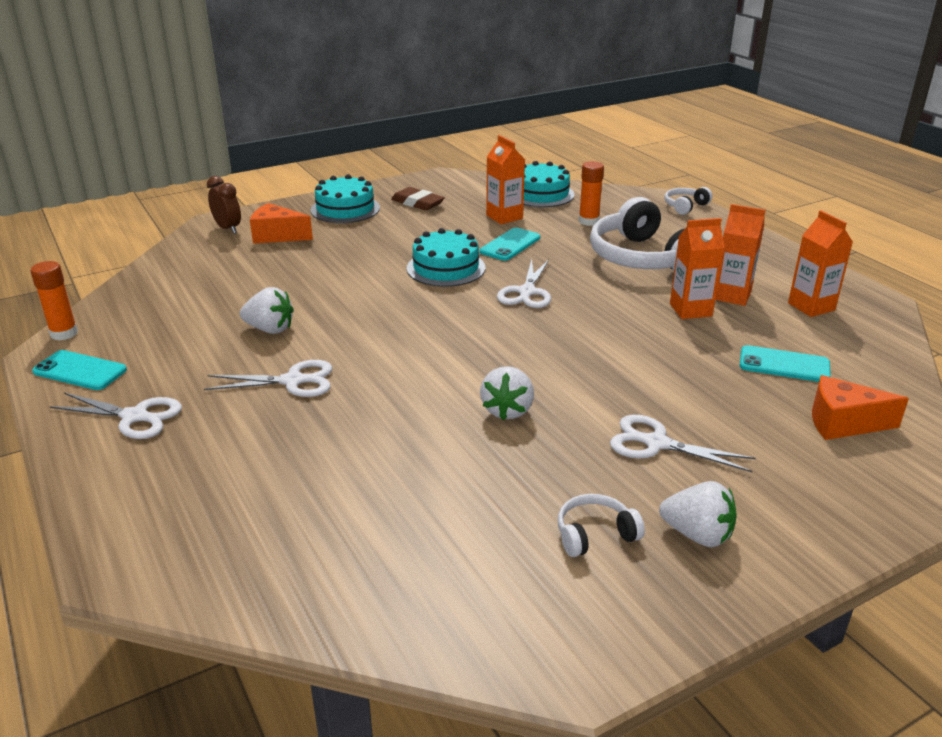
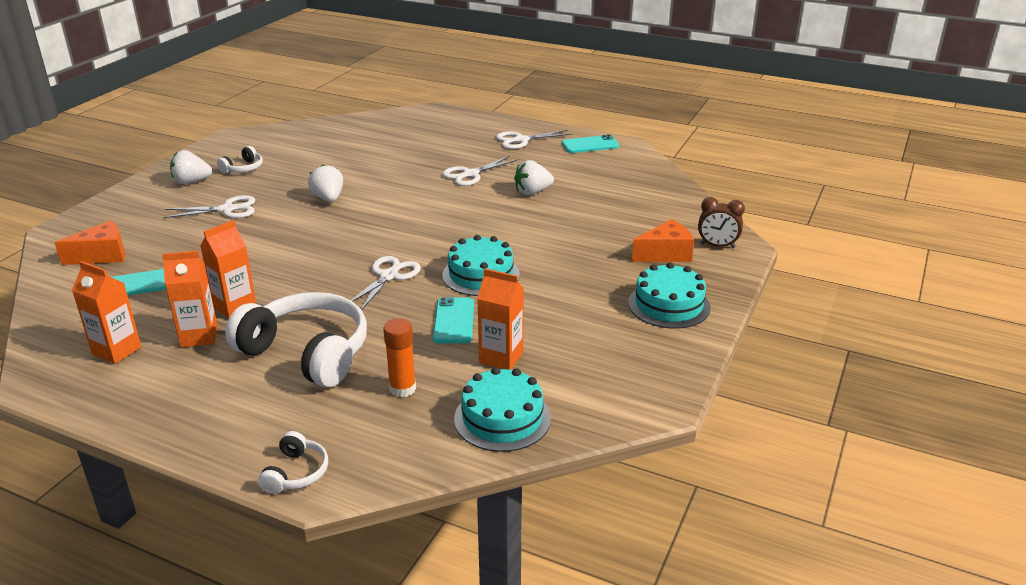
camera: 145 degrees right, 0 degrees up
(64, 333) = (641, 154): orange glue stick -> none
(417, 203) = (616, 342): brown eraser -> none
(527, 292) = (389, 276): white scissors -> white scissors turned 45 degrees clockwise

